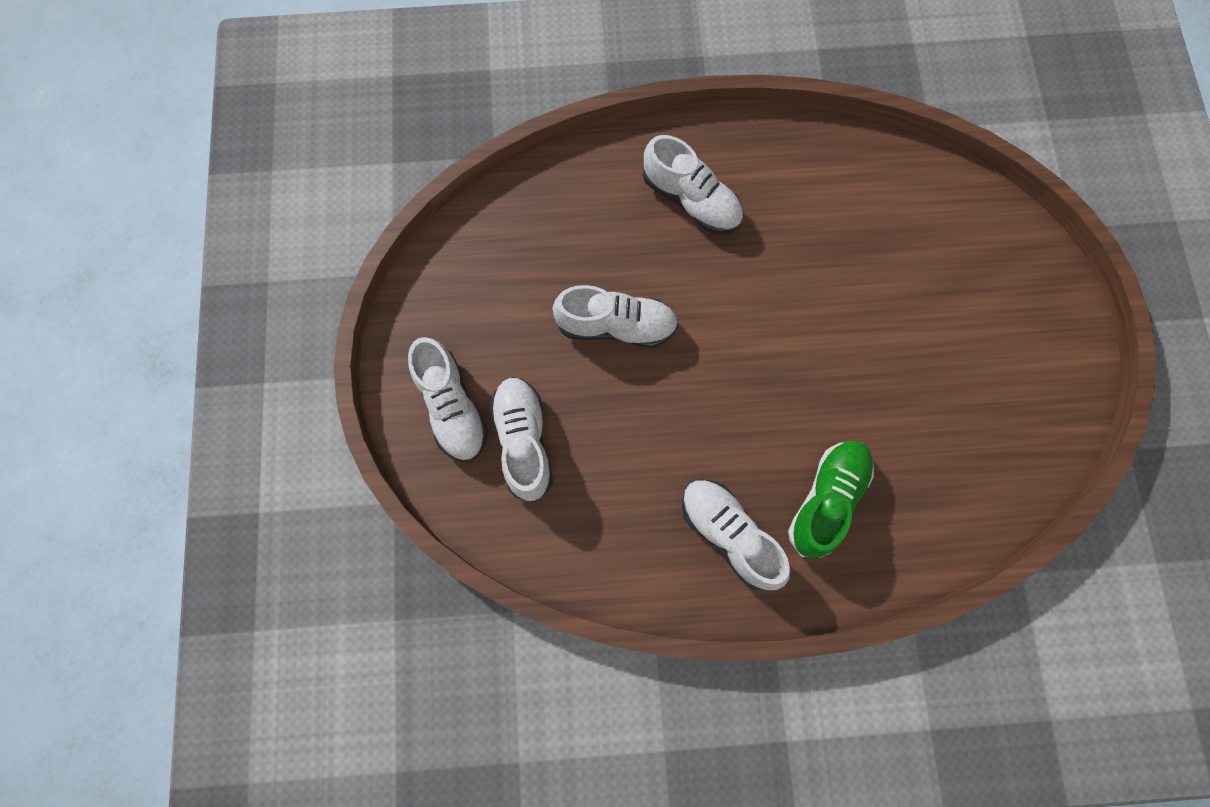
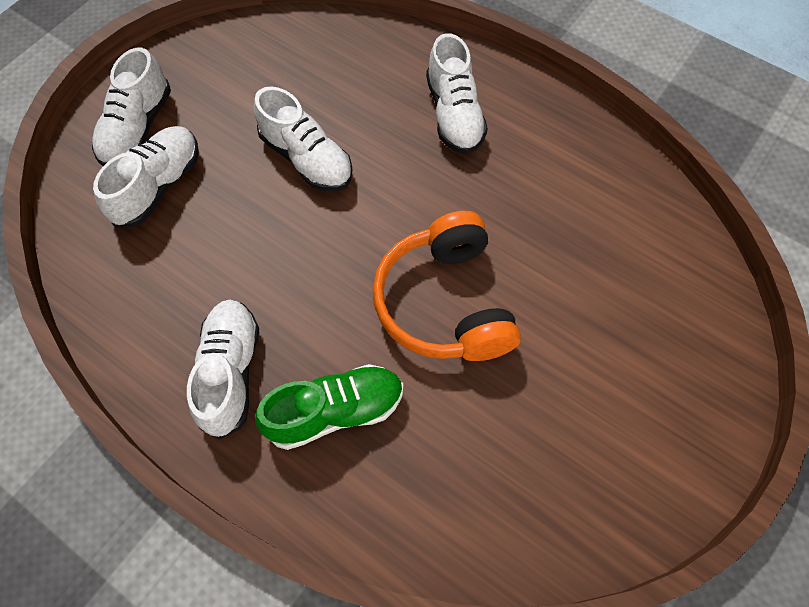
camera: 40 degrees right, 10 degrees down
(825, 359) = (445, 303): none -> orange headphones

